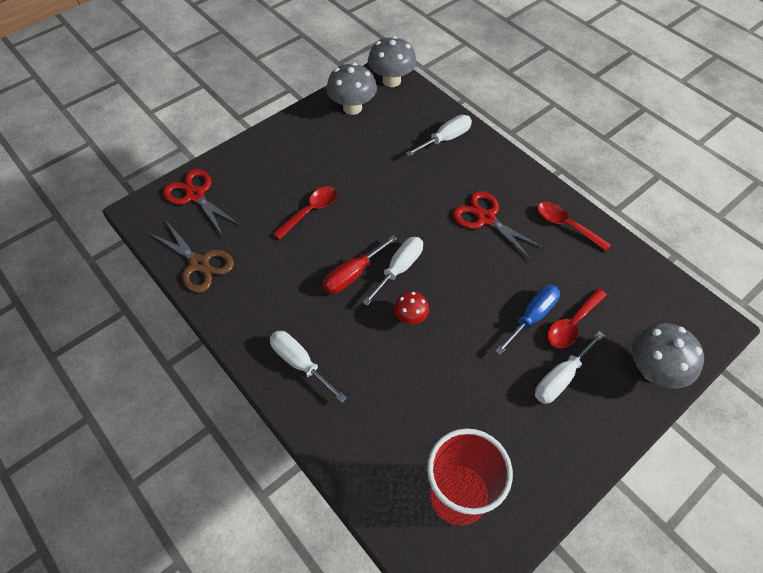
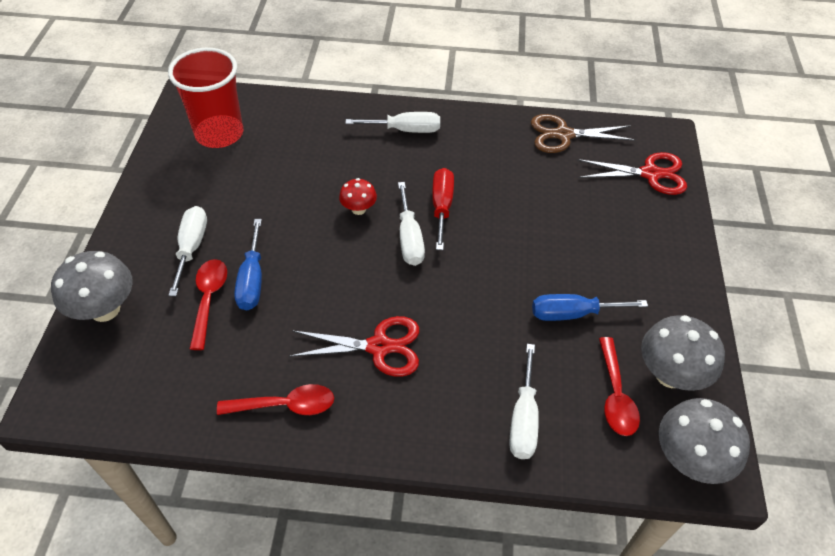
camera: 135 degrees right, 5 degrees down
(310, 211) = (544, 230): red spoon -> red spoon (615, 395)
(360, 160) = (572, 313): none -> blue screwdriver

